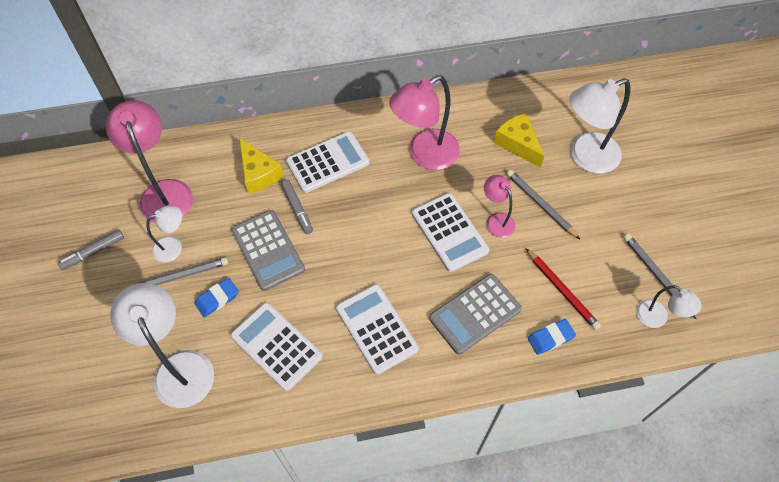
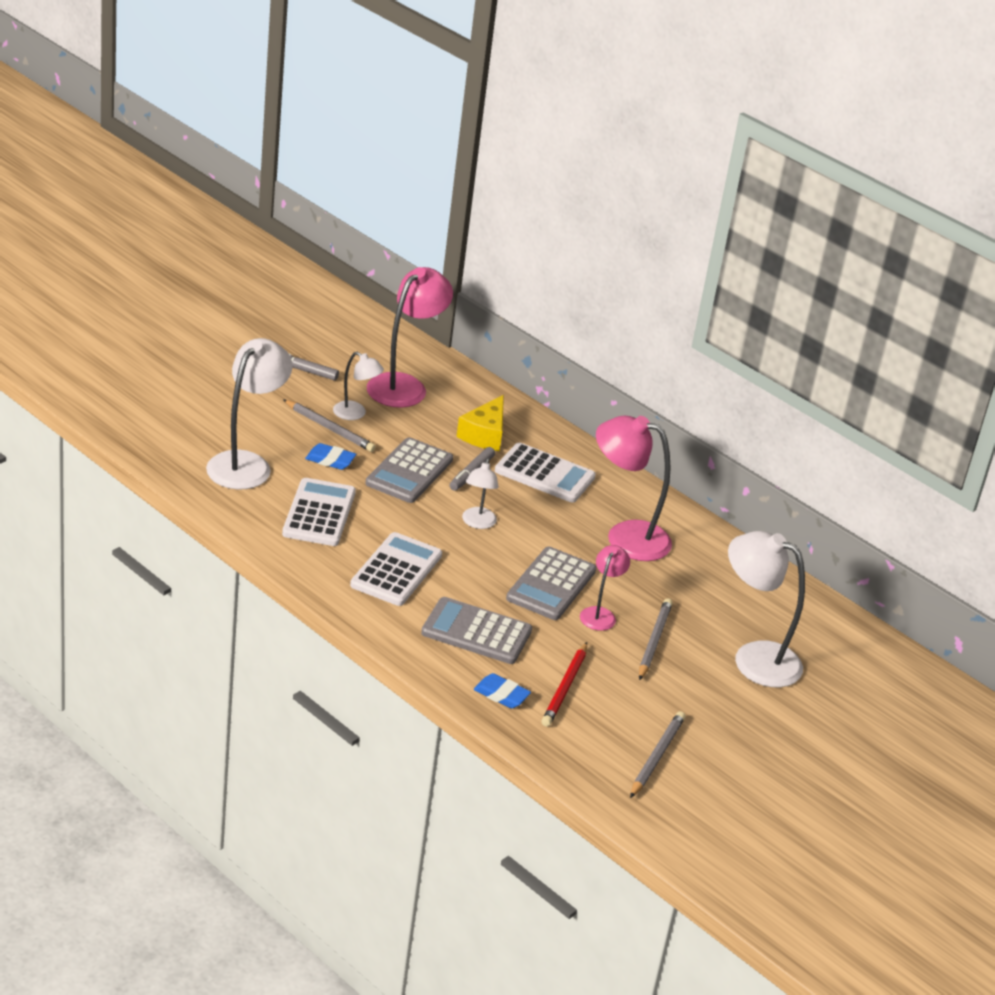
camera: 50 degrees right, 25 degrees down
(449, 232) = (551, 585): white calculator -> grey calculator
(518, 144) = (714, 601): yellow cheese -> none
(657, 318) = (603, 771): white lamp -> white lamp (477, 523)

